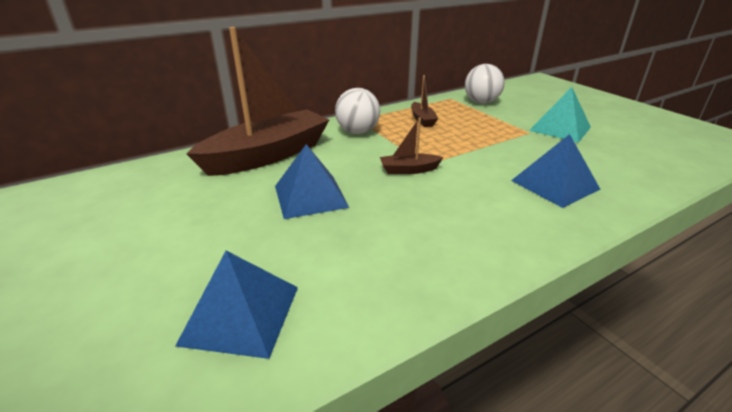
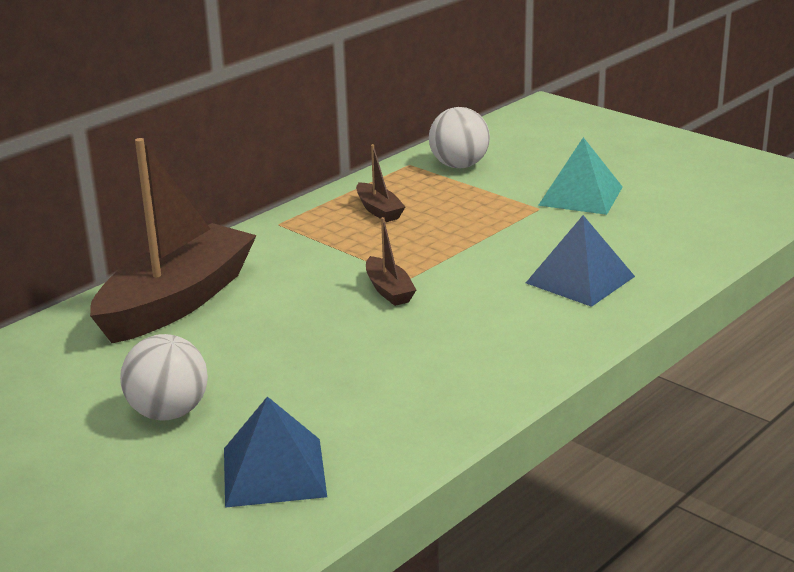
camera: 15 degrees left, 5 degrees down
(310, 196) = (275, 345): blue pyramid -> none
(357, 132) = (290, 245): white ball -> white ball (168, 413)
(409, 170) = (389, 290): brown boat -> brown boat turned 90 degrees counterclockwise

